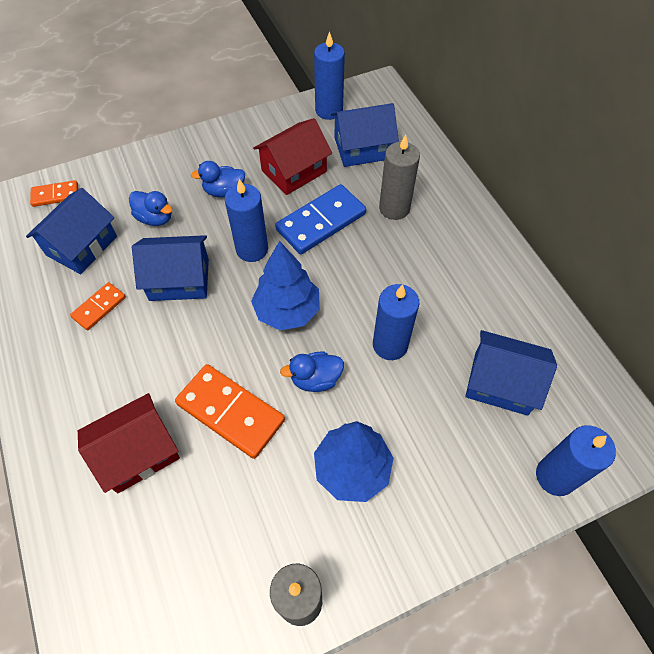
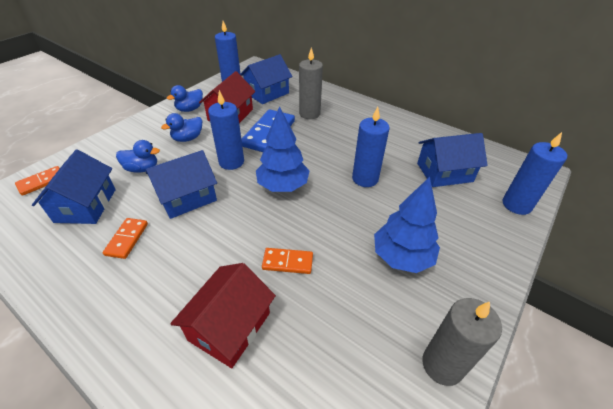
camera: 30 degrees left, 15 degrees down
(230, 412) = (287, 262): orange domino -> orange domino, size x0.55
(315, 379) = (333, 216): blue duck -> blue duck (190, 109)

